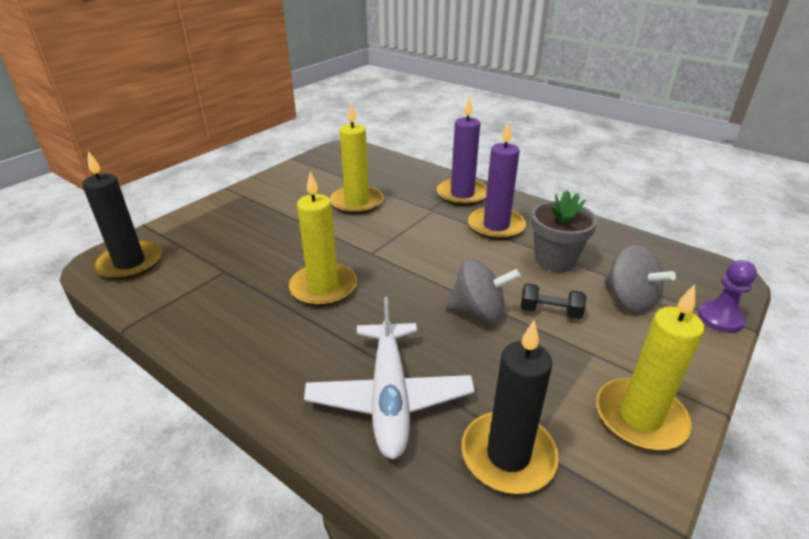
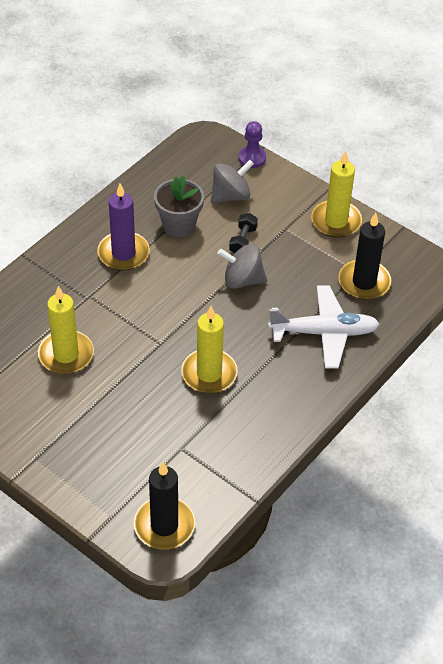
camera: 90 degrees left, 15 degrees up
(462, 194) = (60, 270): purple candle -> none
(478, 312) = (242, 280): grey spinning top -> grey spinning top turned 90 degrees counterclockwise

